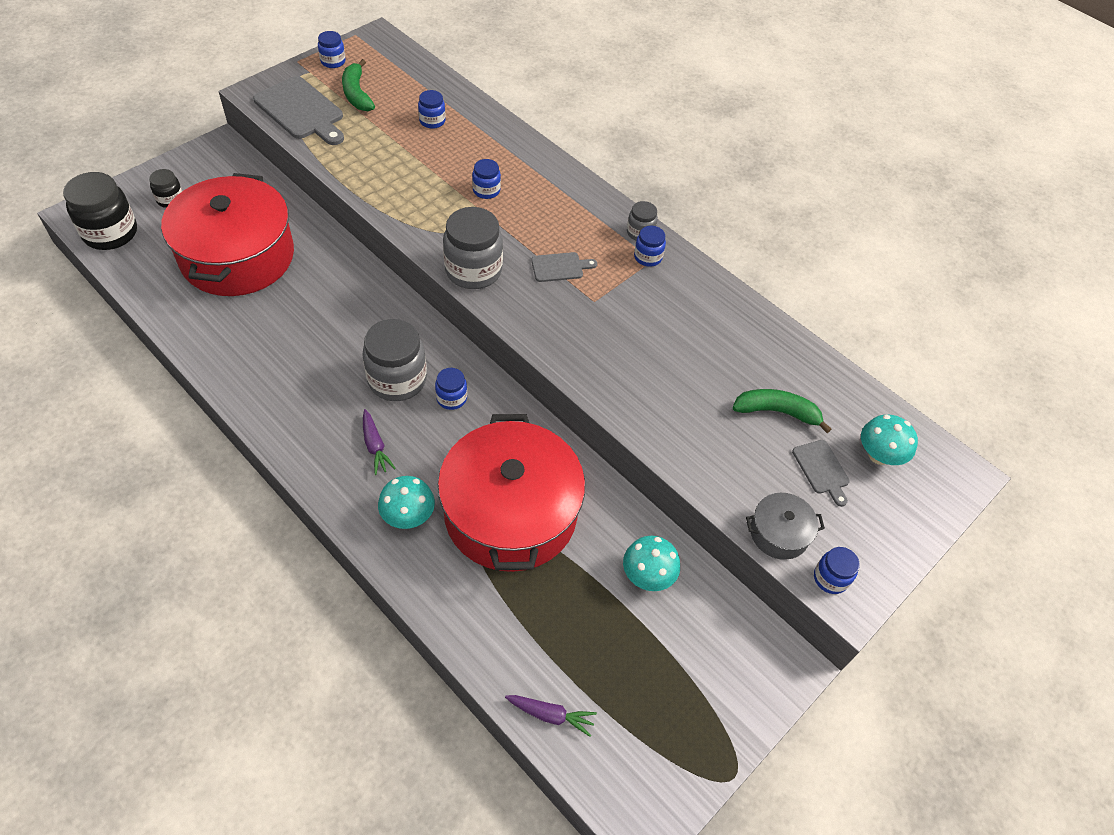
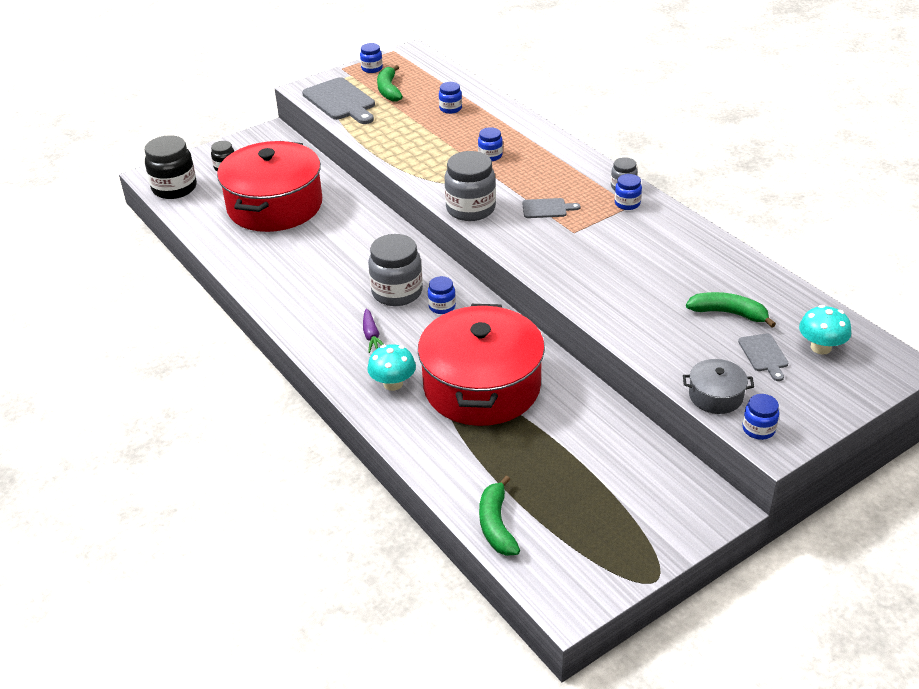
camera: 15 degrees right, 15 degrees down
(550, 715) = (496, 525): purple carrot -> green banana
(647, 575) = (598, 436): turquoise mushroom -> none

